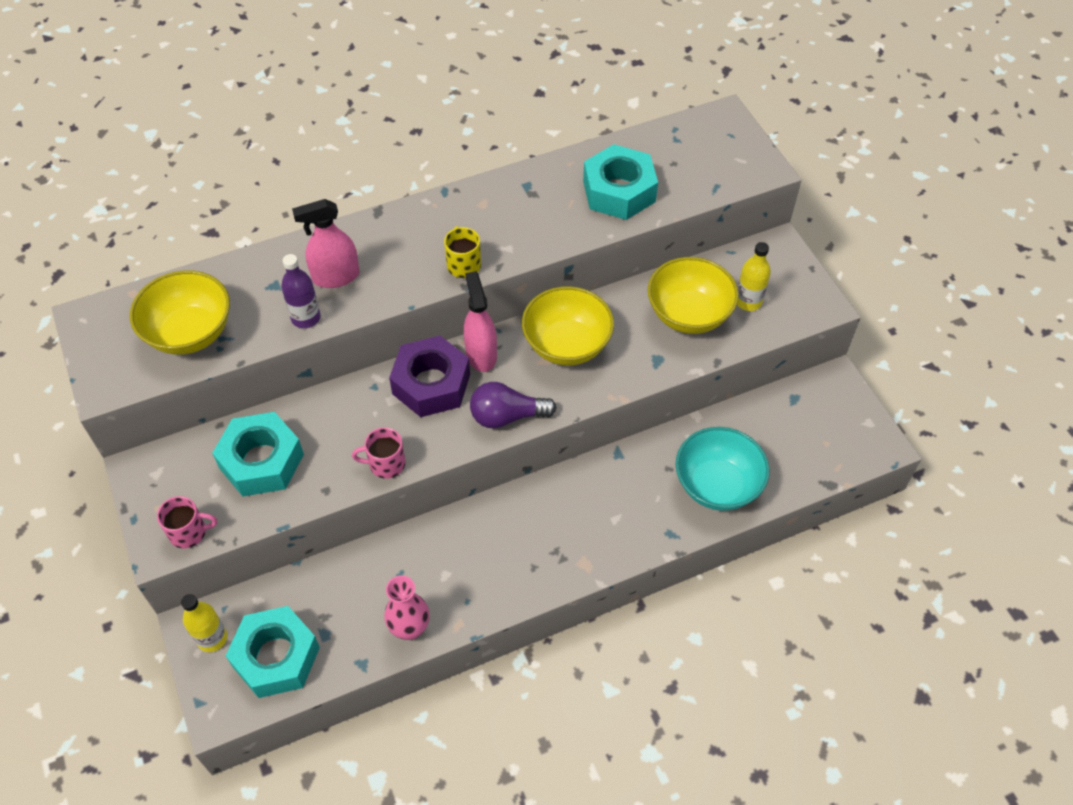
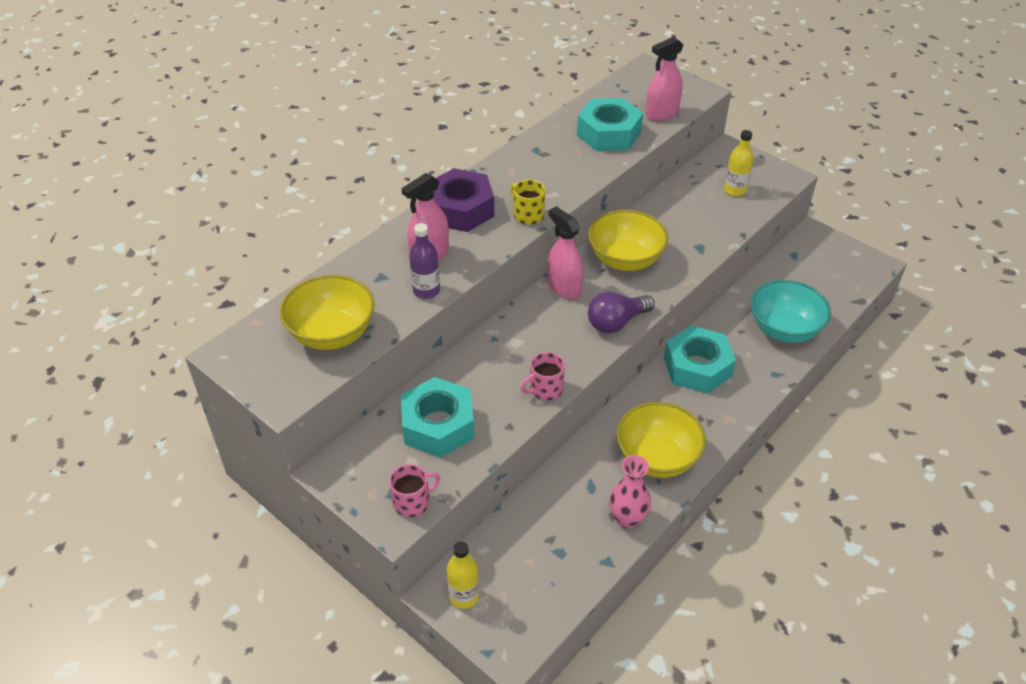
camera: 25 degrees left, 10 degrees down
(276, 657) = (531, 587): turquoise nut -> turquoise nut (697, 367)
(431, 384) = (540, 321): purple nut -> purple nut (461, 209)
(688, 314) = (699, 211): yellow bowl -> yellow bowl (657, 458)
(696, 184) = (661, 114): none -> pink spray bottle

